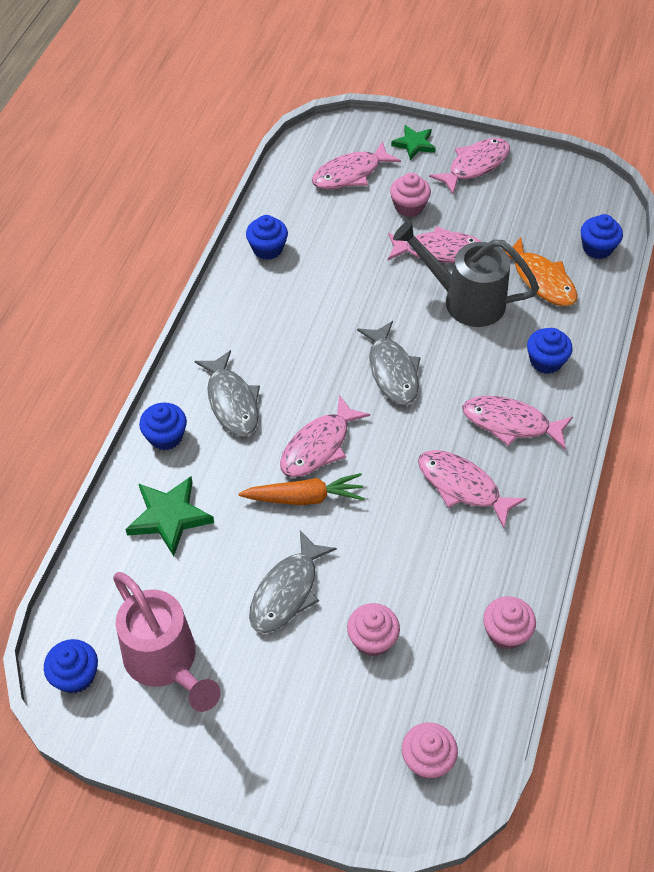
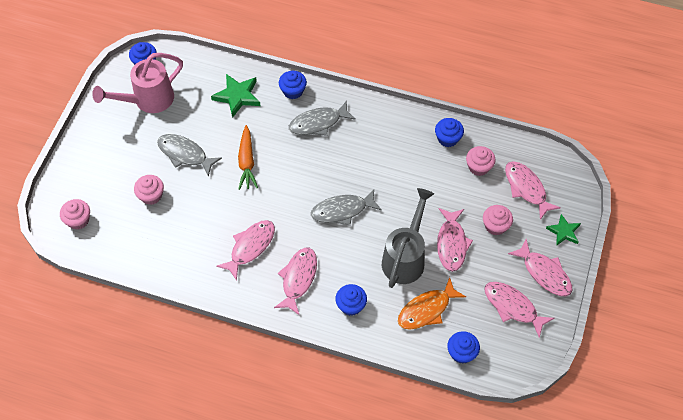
camera: 90 degrees right, 5 degrees up
(319, 446) = (284, 169): pink fish -> pink fish (513, 307)
(506, 632) = (148, 264): pink cupcake -> pink cupcake (478, 167)

